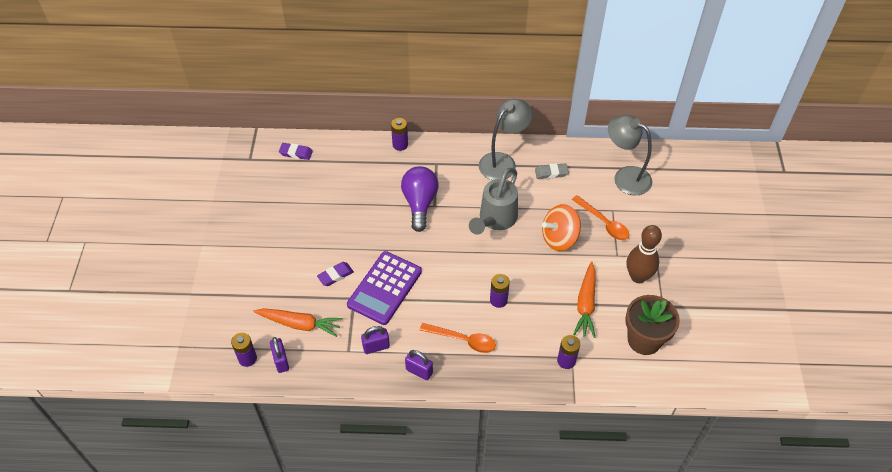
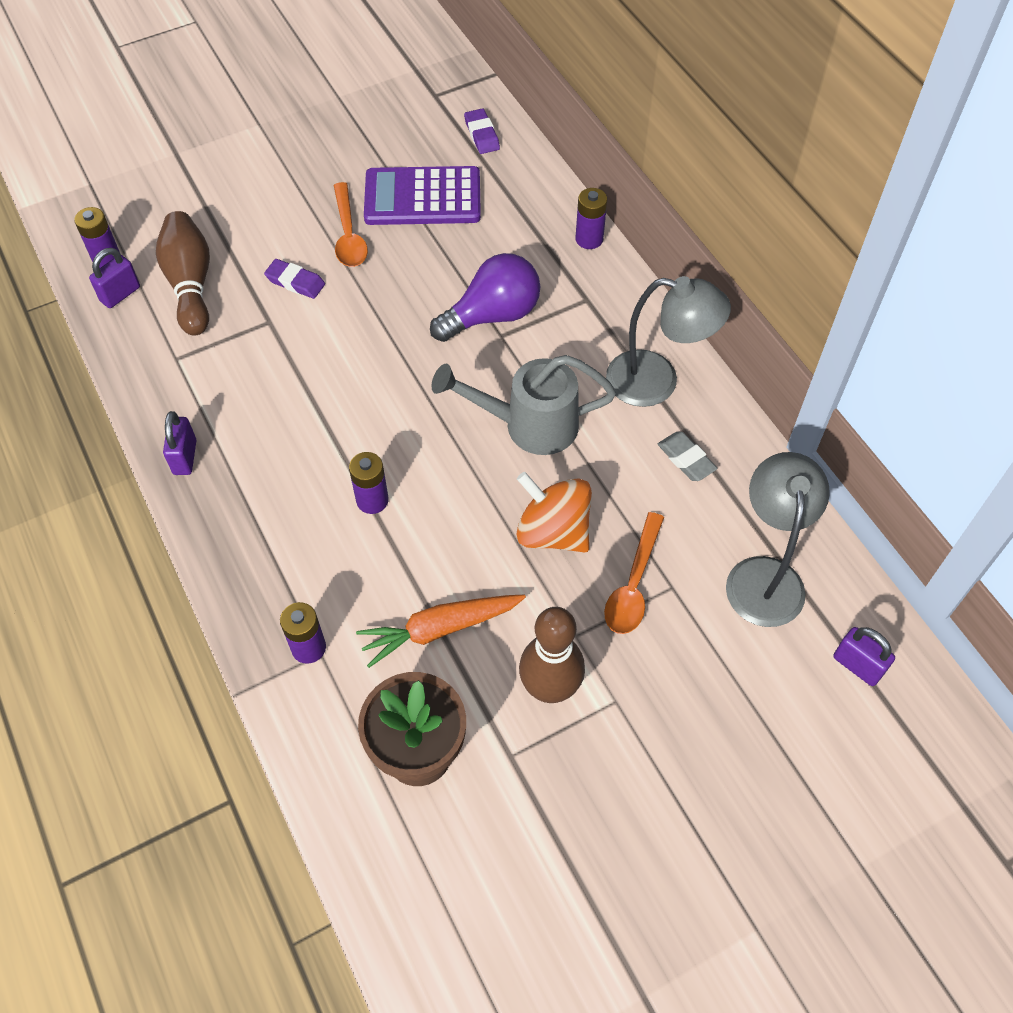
camera: 60 degrees right, 5 degrees up
(300, 324) = (190, 284): orange carrot -> brown bowling pin
(376, 347) = (199, 386): purple padlock -> purple padlock (857, 665)
(385, 288) = (308, 348): purple calculator -> purple calculator (422, 197)
(463, 340) = (270, 487): orange spoon -> orange spoon (348, 235)

